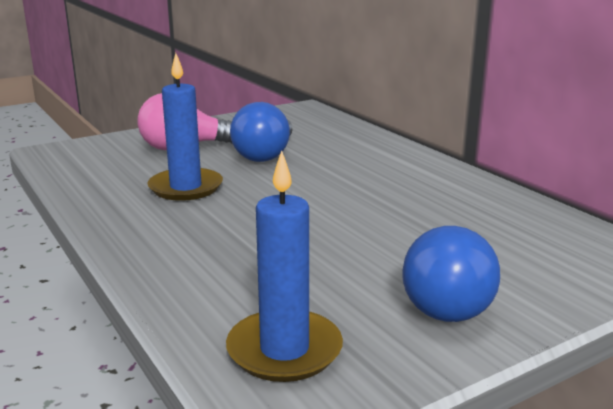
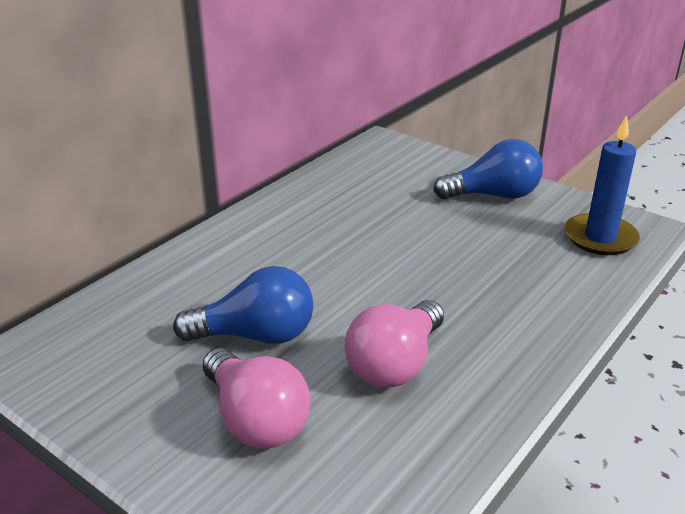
camera: 110 degrees left, 10 degrees up
(185, 187) = (395, 364): blue candle -> pink light bulb

